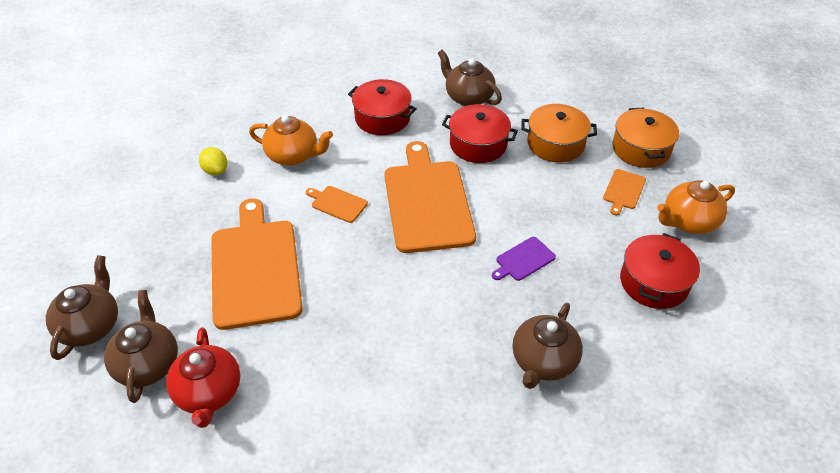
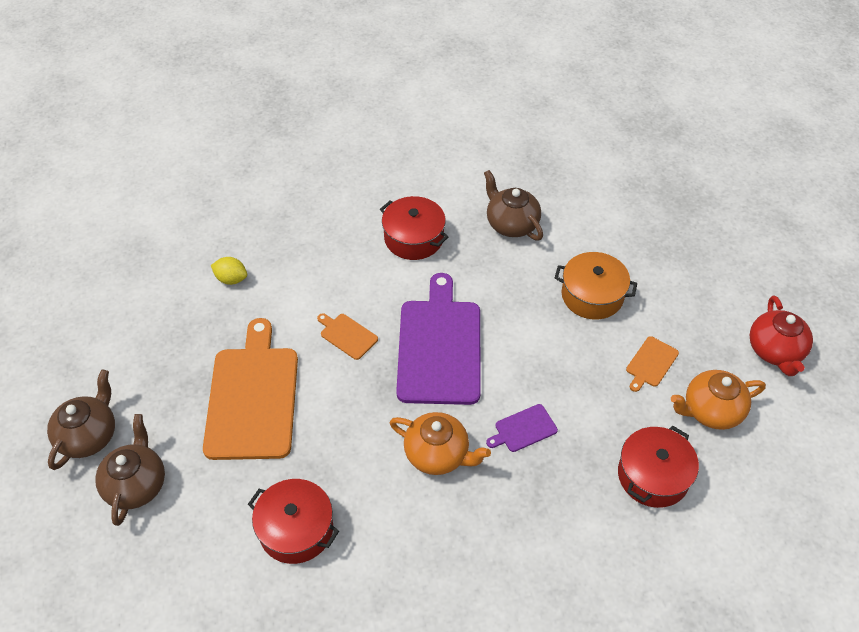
camera: 10 degrees right, 5 degrees up
(209, 393) = (188, 524): red teapot -> red teapot (775, 351)
(215, 171) = (231, 279): yellow lemon -> yellow lemon turned 45 degrees counterclockwise
(293, 155) = (313, 271): orange teapot -> orange teapot (438, 454)
(427, 202) = (439, 346): orange cutting board -> purple cutting board
(478, 144) = (508, 284): red pot -> red pot (296, 529)
(543, 361) = (515, 545): brown teapot -> none
(641, 149) = (684, 315): orange pot -> none

